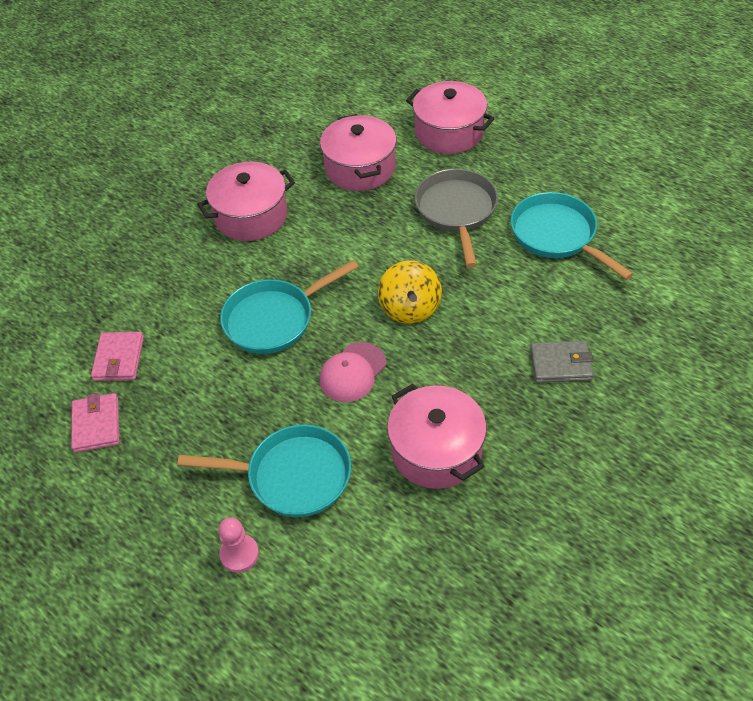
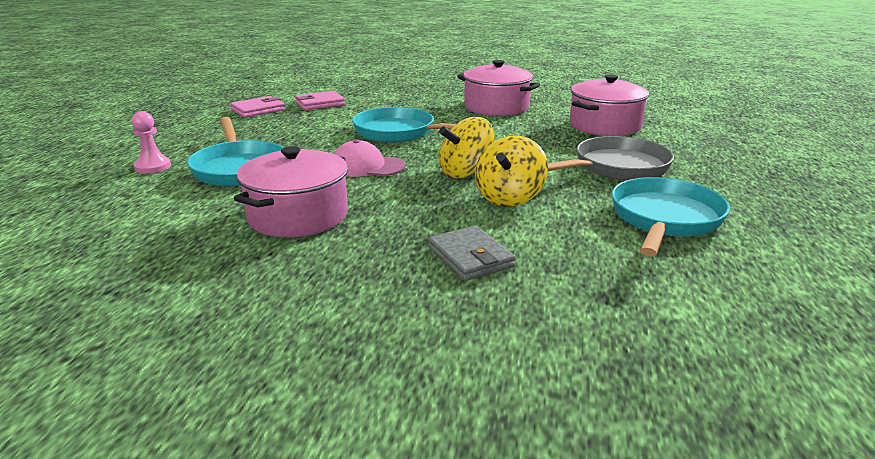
camera: 60 degrees right, 25 degrees down
(449, 132) = (713, 146): pink pot -> none
(476, 302) = (509, 198): none -> yellow spinning top

